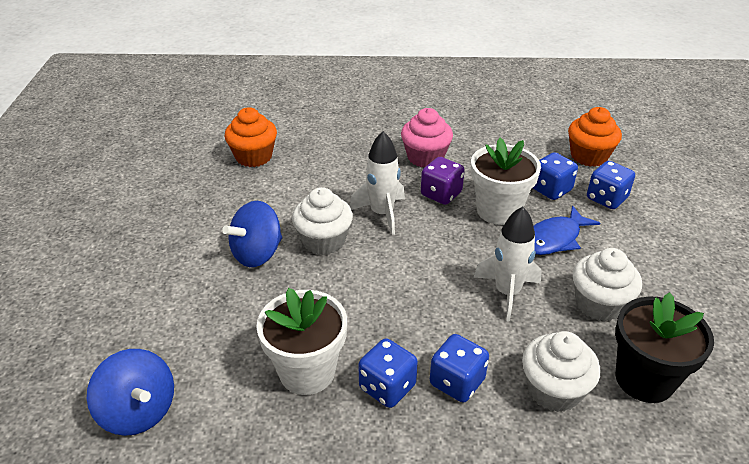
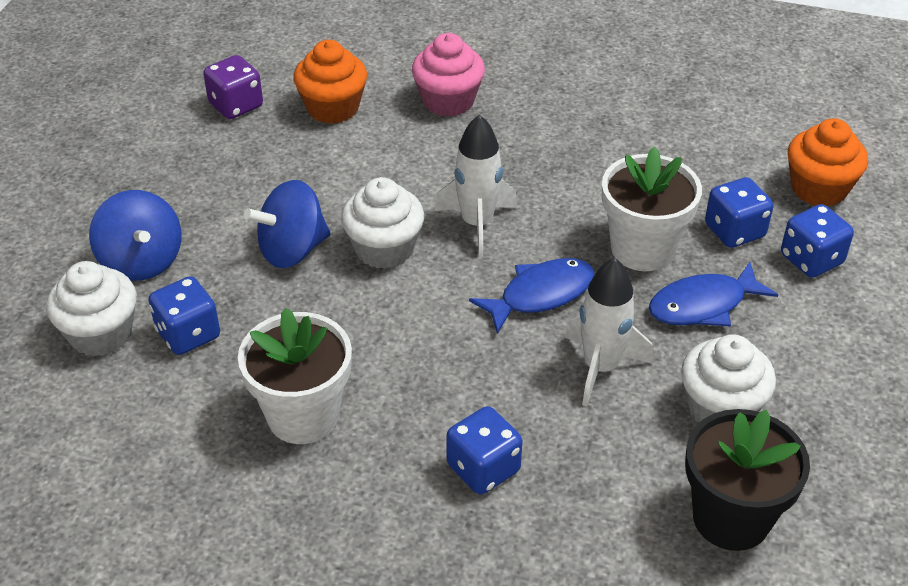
camera: 15 degrees right, 5 degrees up
(139, 411) = (94, 420): blue spinning top -> blue spinning top (142, 261)
(387, 387) = (394, 455): blue dice -> blue dice (188, 334)
(425, 157) = (572, 149): pink cupcake -> pink cupcake (448, 101)
(441, 194) = (571, 210): purple dice -> purple dice (236, 105)
(445, 252) = (541, 295): none -> blue fish
(553, 390) = (603, 505): white cupcake -> white cupcake (101, 334)

